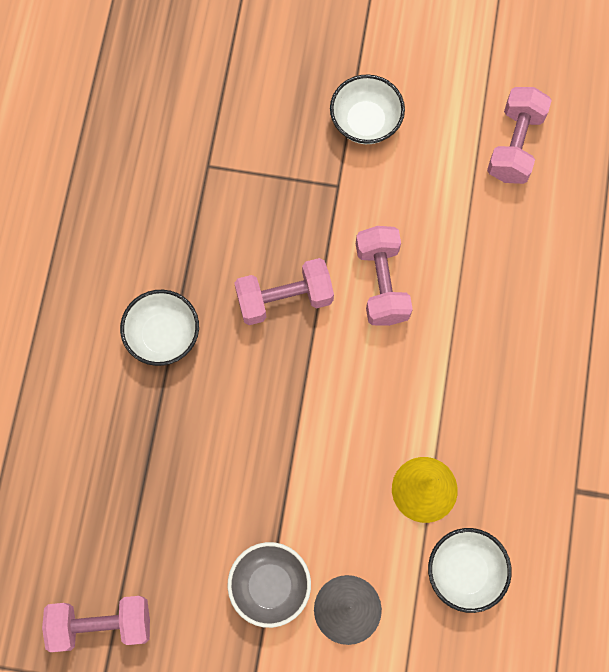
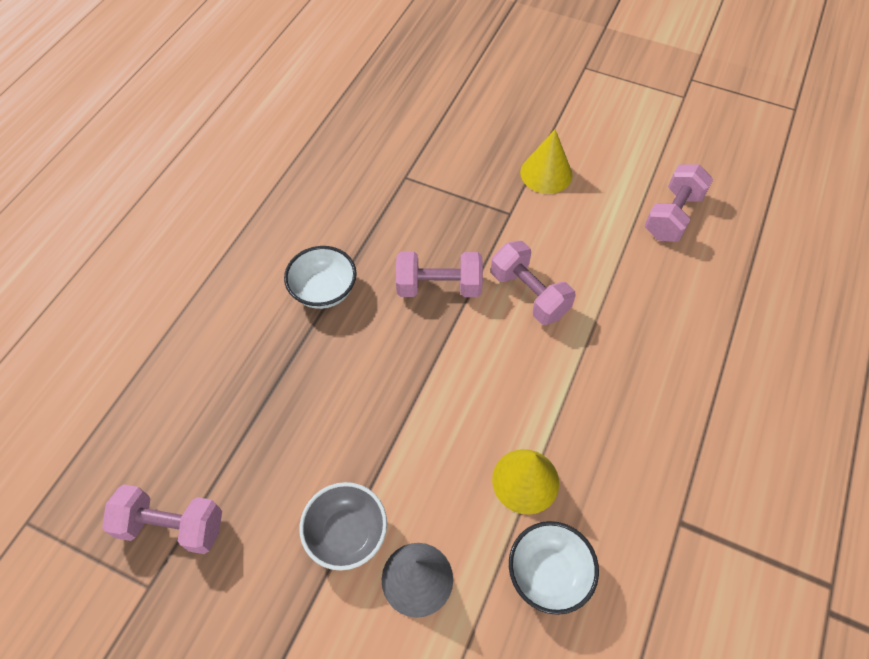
camera: 15 degrees right, 15 degrees down
(365, 122) = (546, 173): white bowl -> yellow cone
(381, 283) = (529, 294): pink dumbbell -> pink dumbbell turned 45 degrees counterclockwise

